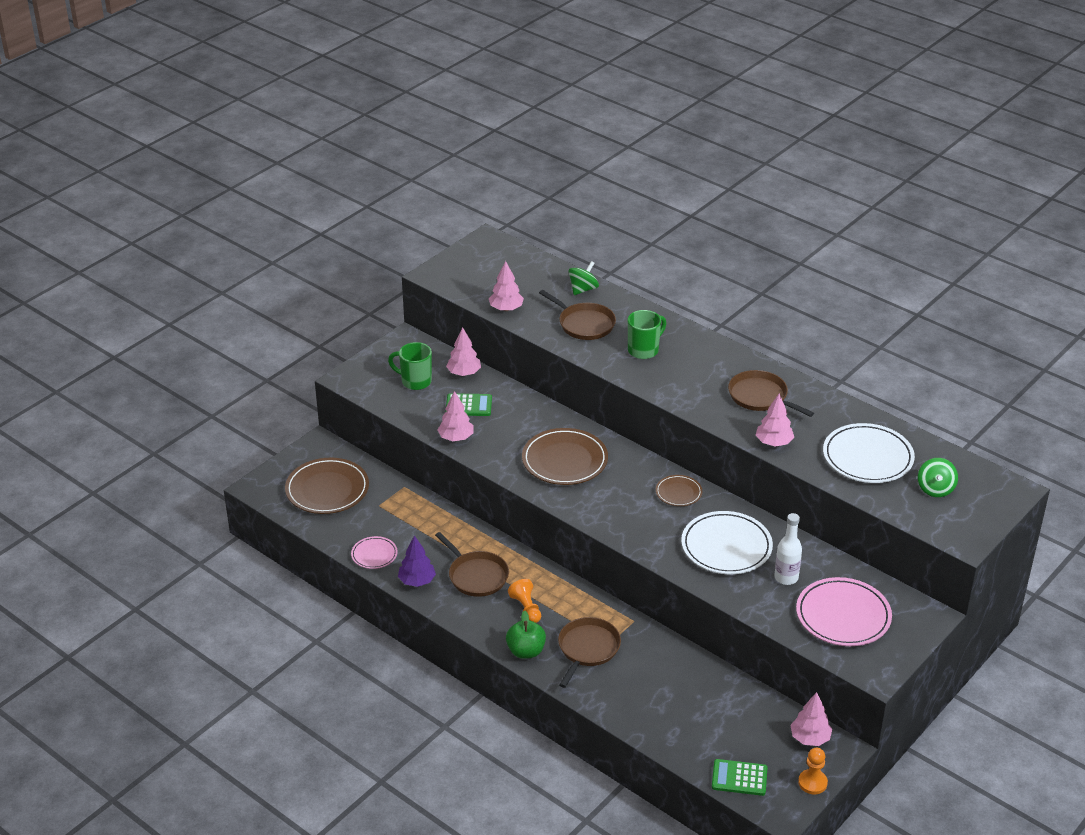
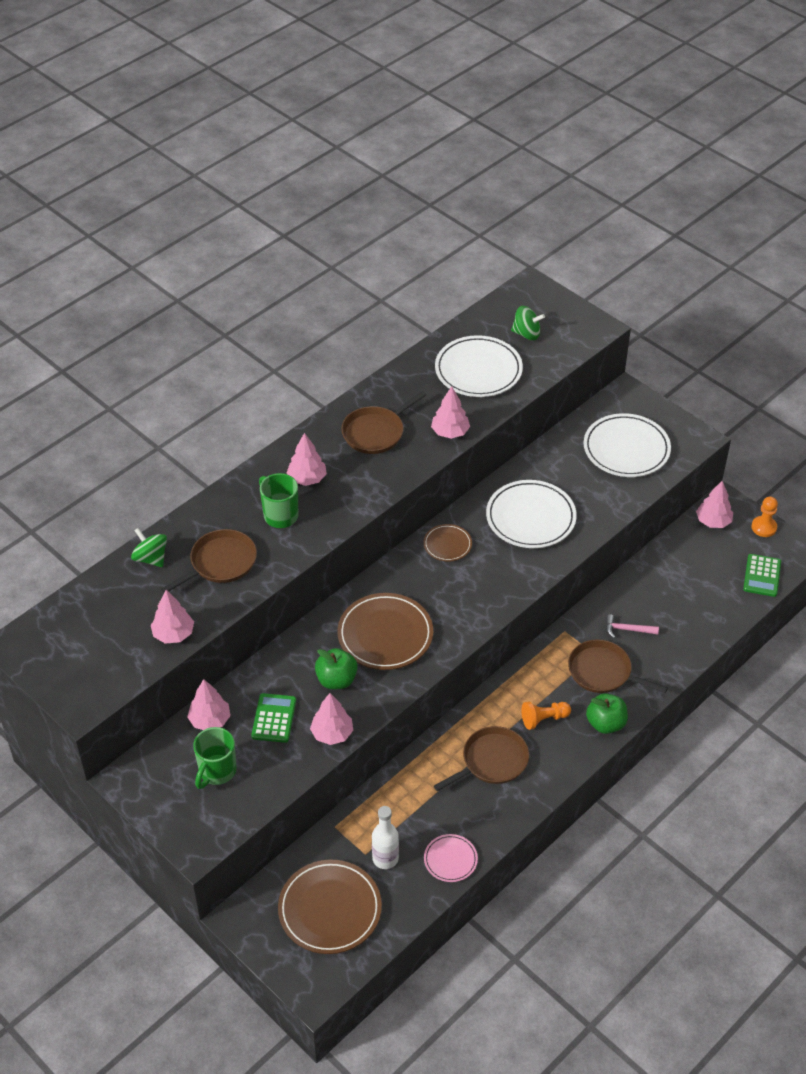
camera: 85 degrees left, 10 degrees up
(417, 581) = (497, 818): purple tree -> none
(511, 436) = (336, 680): none -> green apple
(643, 667) = (627, 629): none -> pink hammer
(691, 361) = (307, 479): none -> pink tree
(786, 578) = (575, 480): white bottle -> white bottle (385, 858)
(843, 616) = (626, 449): pink plate -> white plate

